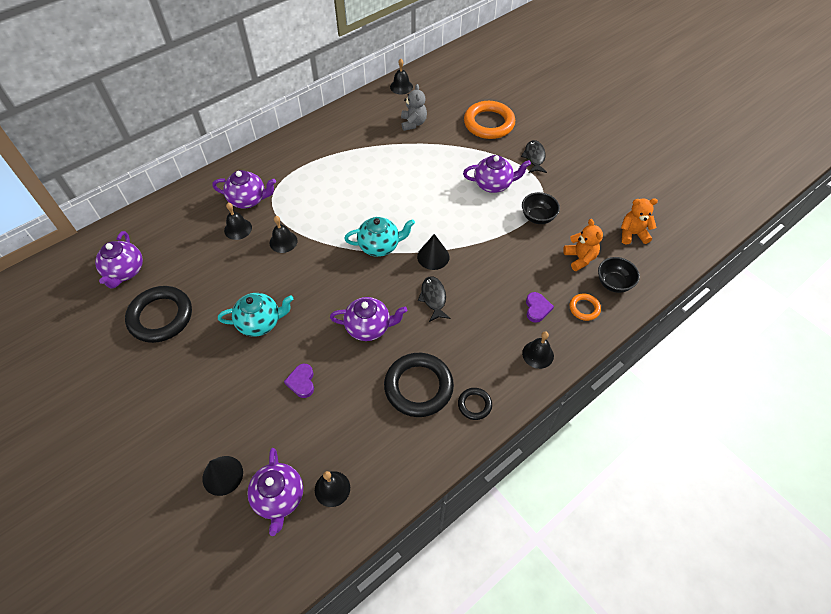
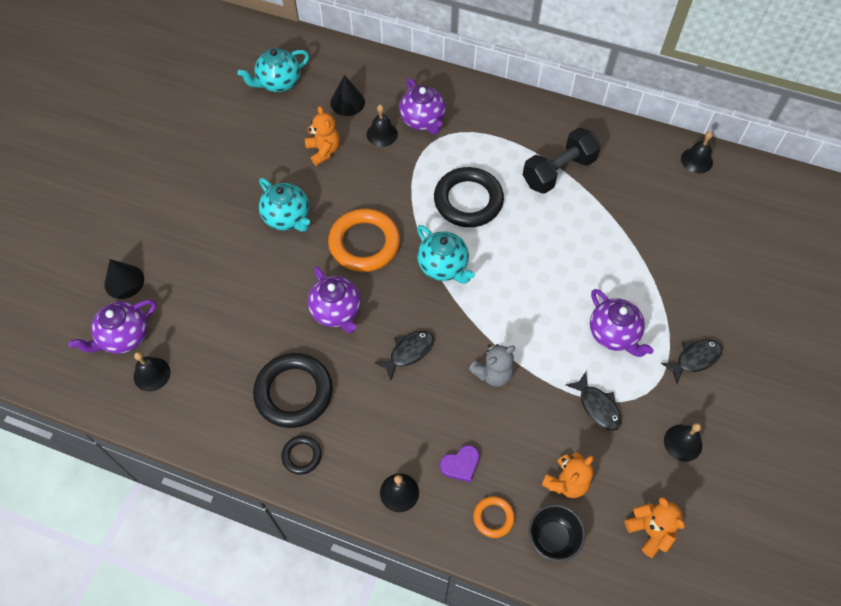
camera: 60 degrees right, 5 degrees up
(125, 272) = (278, 83): purple teapot -> turquoise teapot
(161, 317) = (248, 139): black ring -> black ring (468, 200)
(220, 271) = (324, 151): none -> orange teddy bear
(283, 241) = (392, 180): black bell -> black bell (683, 442)
(302, 382) = (244, 288): purple heart -> none
(355, 151) = (559, 171): none -> black dumbbell
(413, 123) = (646, 203): grey teddy bear -> grey teddy bear (493, 373)
(433, 256) = (463, 324): black cone -> black cone (347, 102)
(489, 123) = (712, 281): orange ring -> orange ring (364, 243)
(537, 217) = (597, 406): black bowl -> black fish

